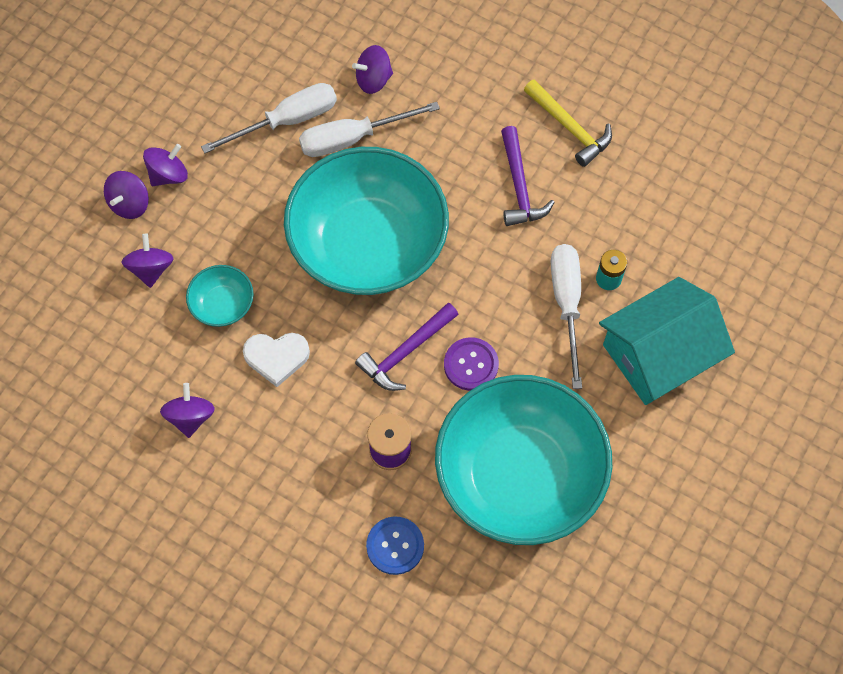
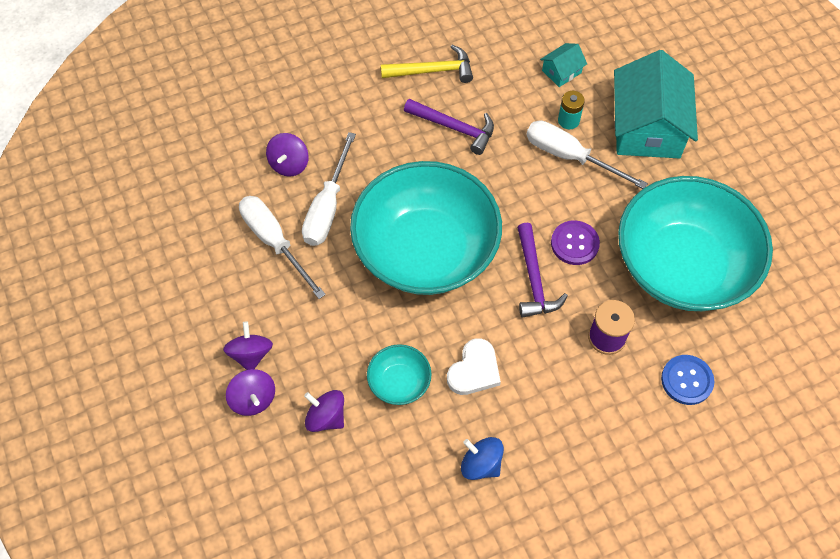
camera: 55 degrees left, 5 degrees down
(190, 417) = (481, 464): purple spinning top -> blue spinning top
(287, 121) = (274, 242): white screwdriver -> white screwdriver turned 45 degrees counterclockwise
(663, 238) = (561, 71): none -> turquoise house

